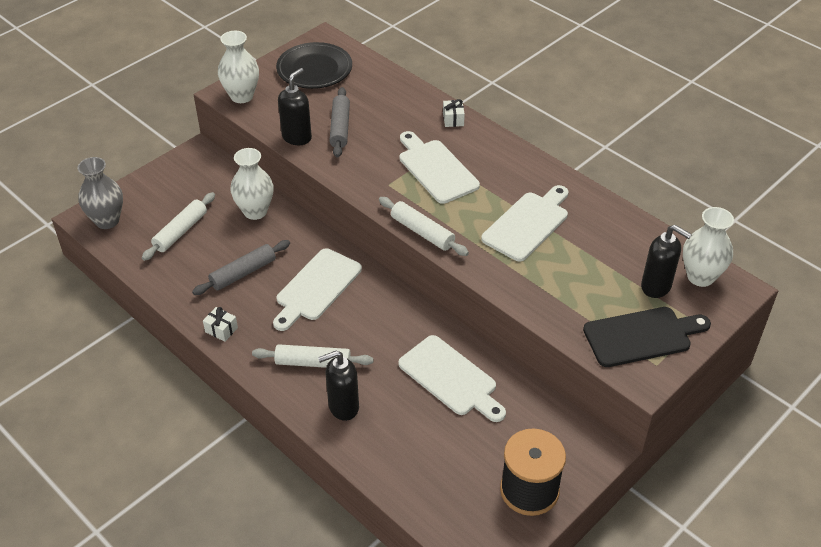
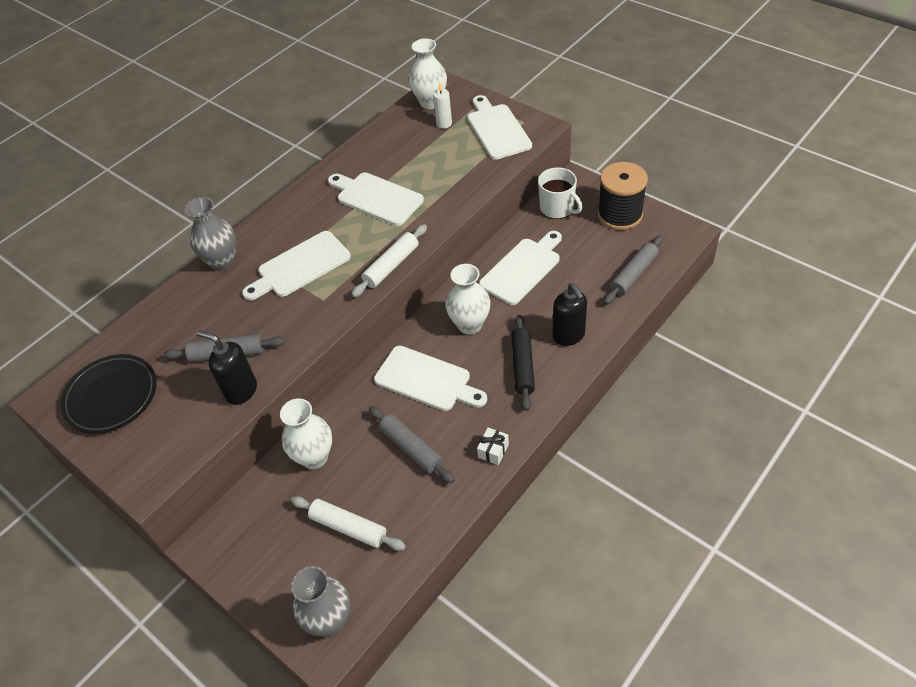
camera: 90 degrees left, 5 degrees up
(241, 96) = (154, 464): white vase -> white vase (470, 325)
(313, 363) = (523, 366): white rolling pin -> black rolling pin
(422, 485) = (633, 274): none -> grey rolling pin
(453, 119) = (222, 262): white gift -> grey vase
(549, 425) = (557, 208): none -> white mug
(641, 336) = (497, 129): black cutting board -> white cutting board
(656, 287) = (444, 124): black soap dispenser -> white candle

